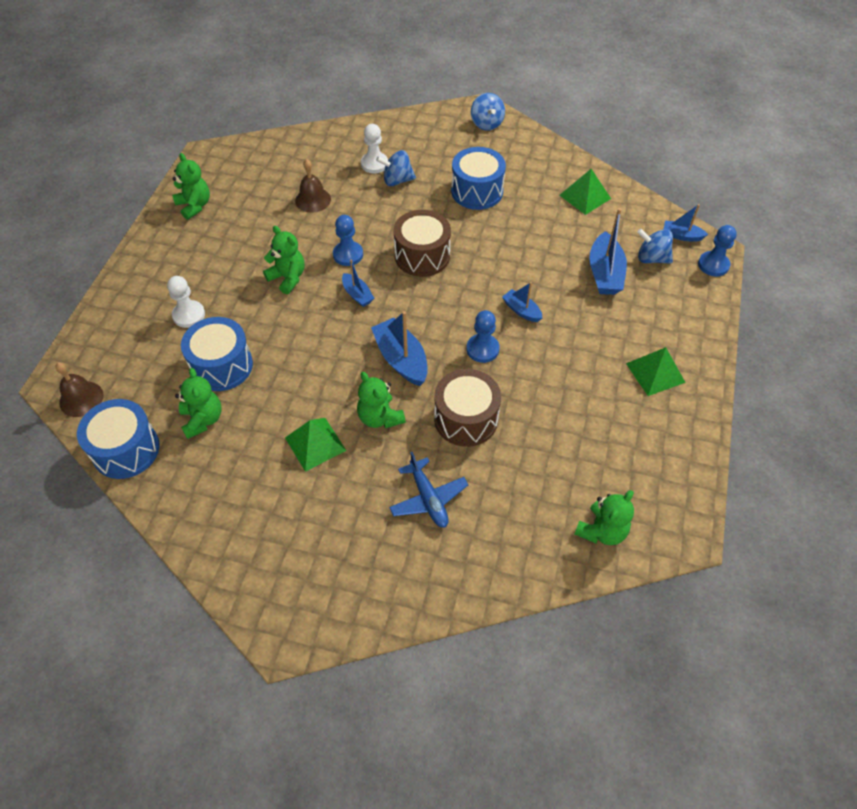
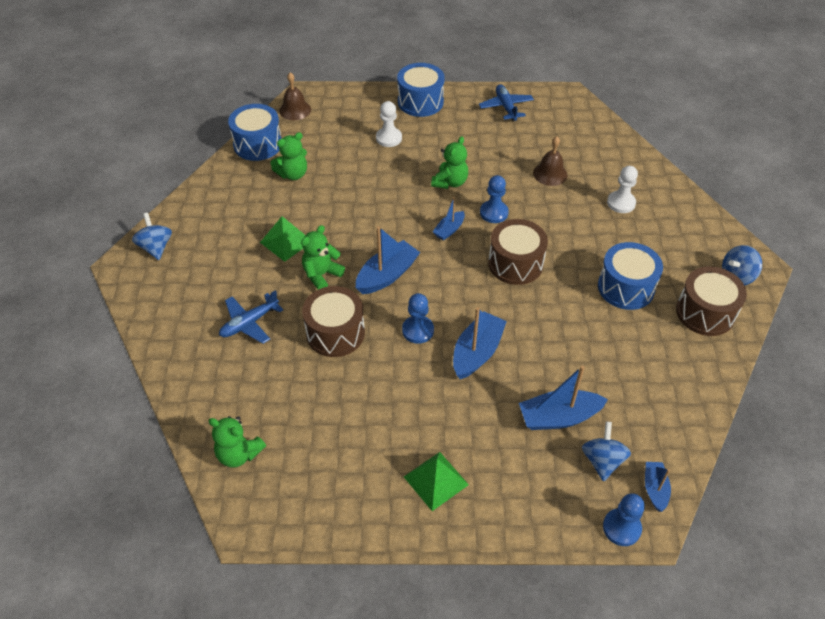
camera: 75 degrees right, 5 degrees down
(194, 206) = (506, 107): green teddy bear -> blue plane
(222, 366) = (345, 170): blue drum -> blue drum (420, 102)
(397, 180) = (607, 224): blue spinning top -> blue spinning top (156, 247)
(519, 154) = (705, 312): none -> brown drum
(521, 310) = (477, 352): blue boat -> blue boat, size x1.73
(585, 197) = (669, 383): green pyramid -> none

